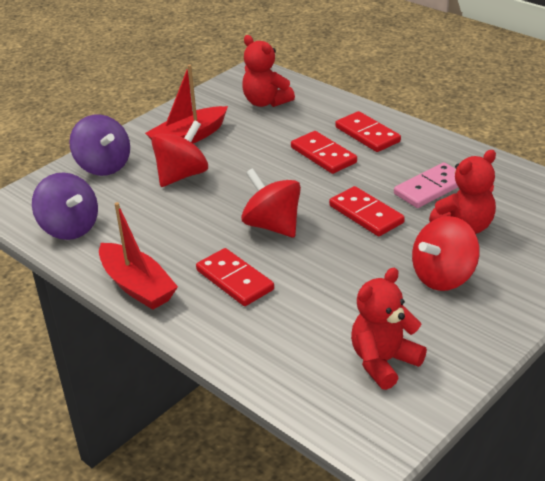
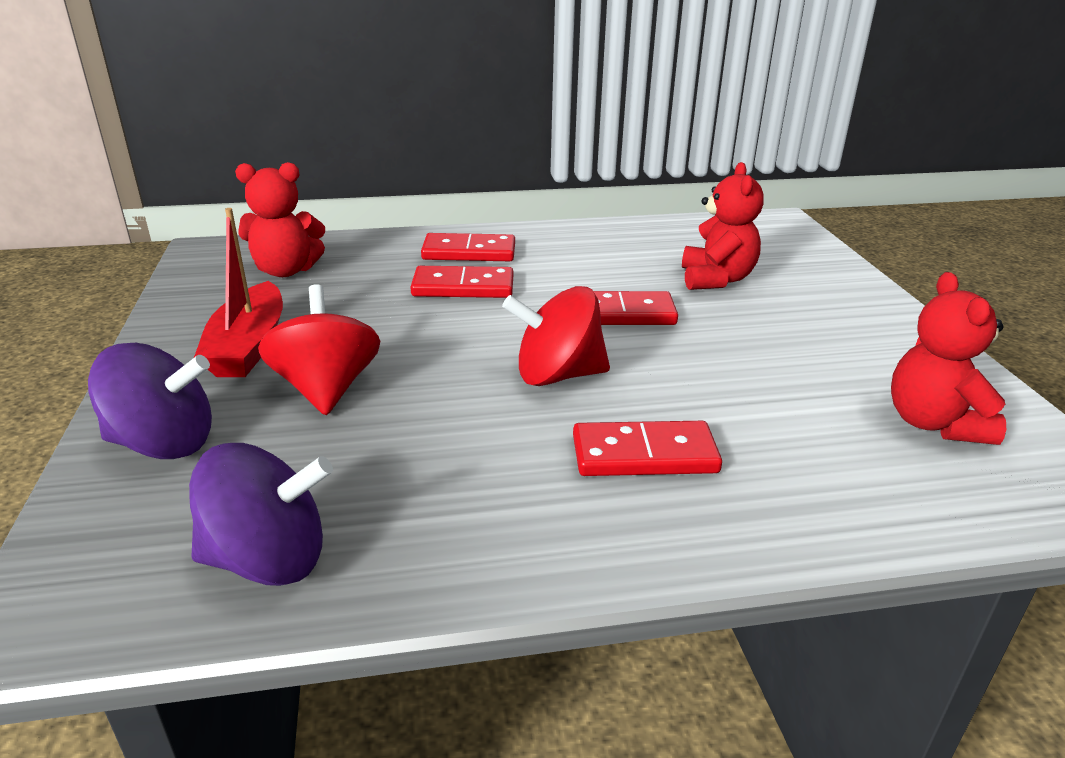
camera: 55 degrees left, 5 degrees down
(137, 286) = (548, 554): red boat -> none
(430, 188) = (623, 266): pink domino -> none
(443, 277) = (795, 324): red spinning top -> none

